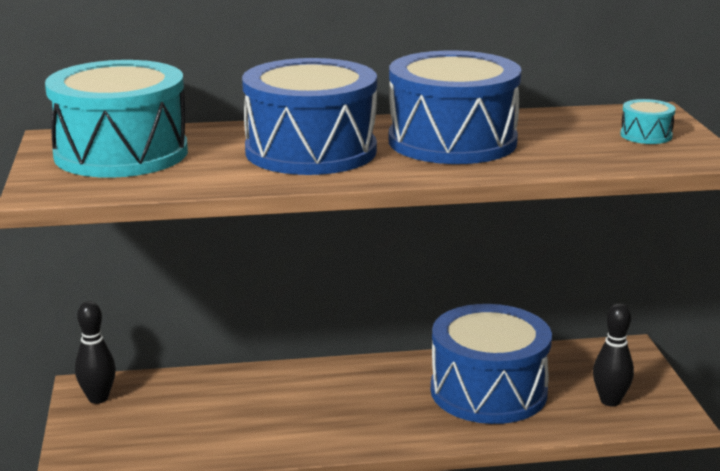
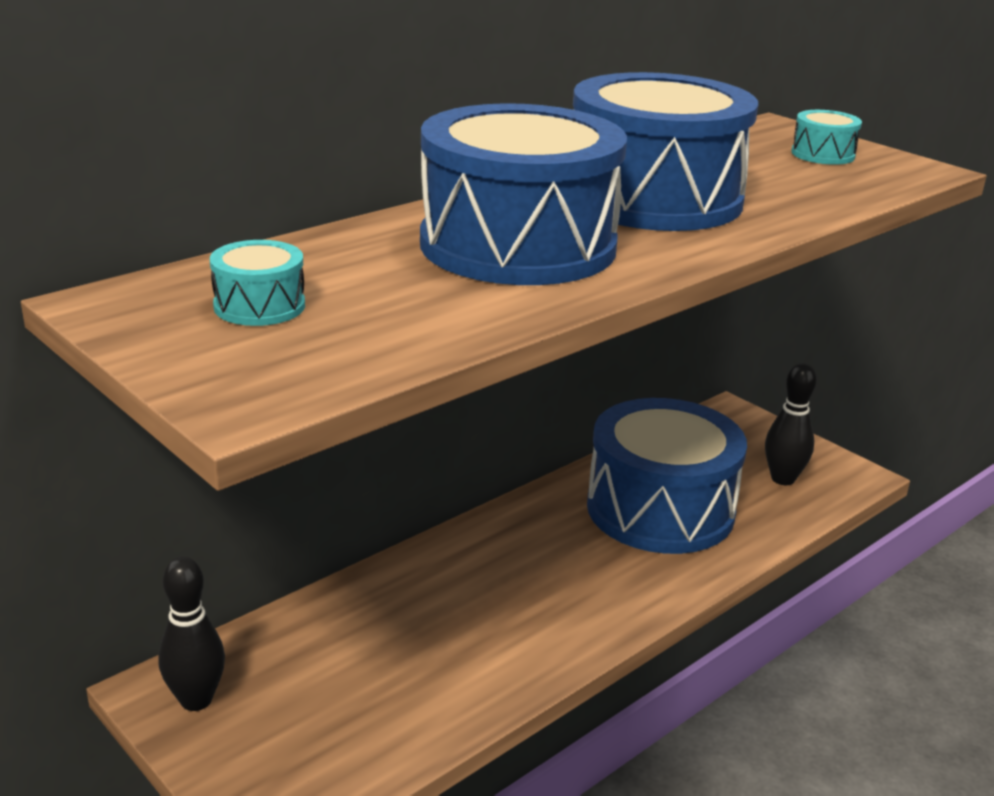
camera: 35 degrees left, 5 degrees up
(121, 153) = (259, 306): turquoise drum -> turquoise drum, size x0.40

